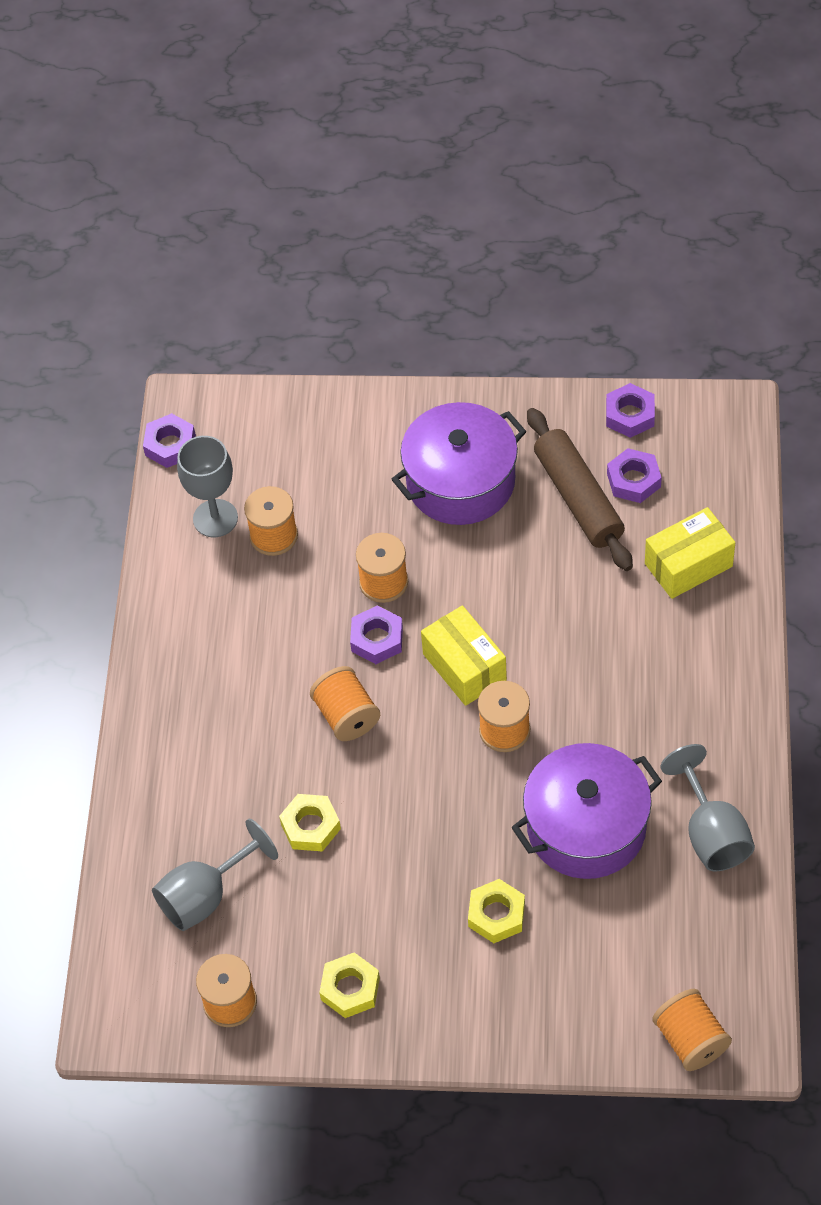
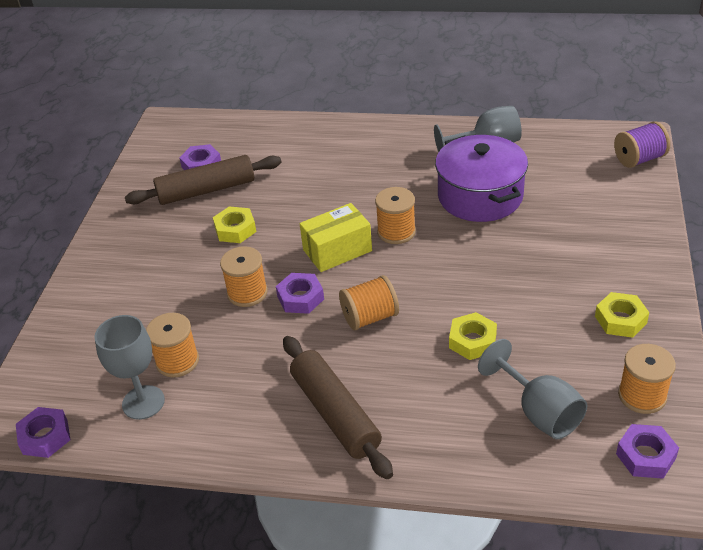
camera: 85 degrees left, 15 degrees down
(202, 698) = (335, 413): none -> brown rolling pin
(460, 481) = (167, 248): purple pot -> none
(496, 915) = (551, 240): yellow nut -> yellow nut (235, 229)
(630, 415) = (146, 165): purple nut -> purple nut (646, 456)
(688, 565) = (279, 145): yellow box -> none
(690, 1040) = (639, 159): orange spool -> purple spool

